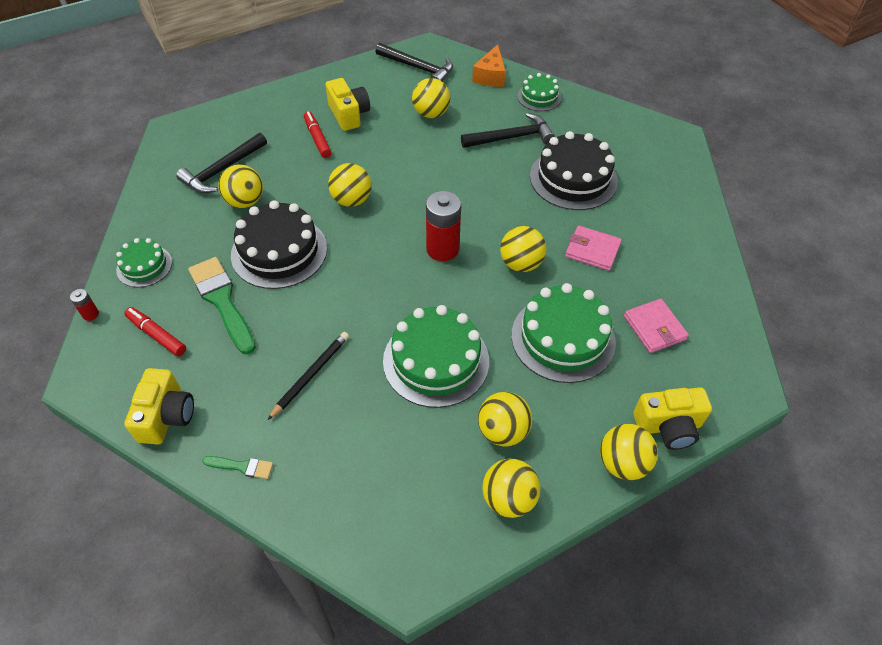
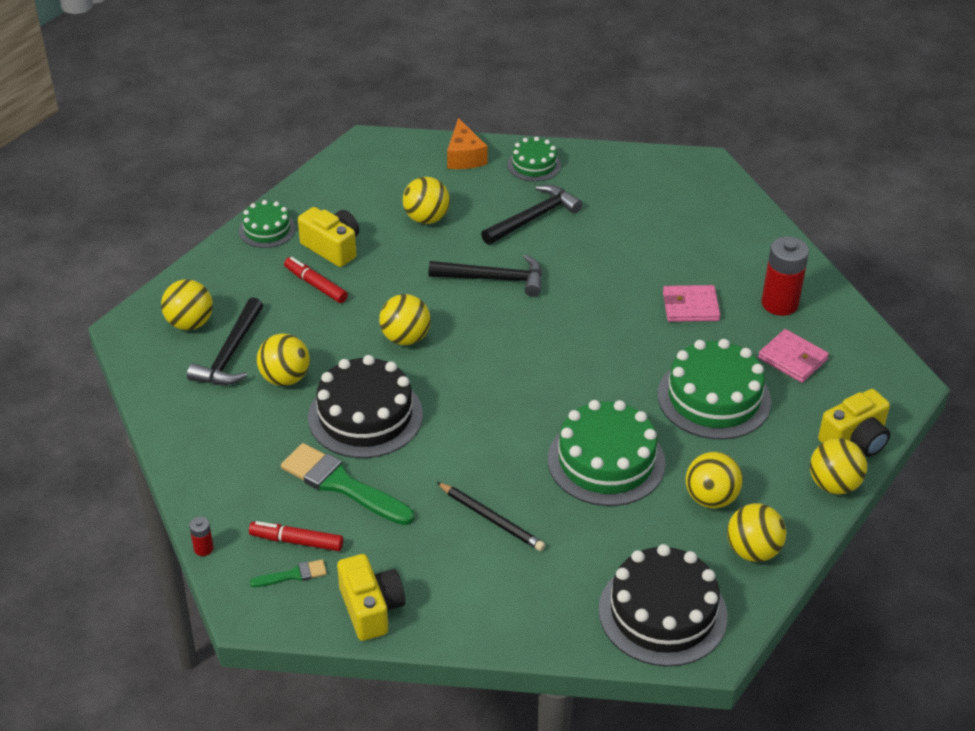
camera: 25 degrees left, 10 degrees down
(144, 266) = (224, 481): green cake -> green cake (267, 229)
(242, 466) = (484, 621): green brush -> green brush (293, 575)
(311, 375) = (491, 519): black pencil -> black pencil turned 120 degrees clockwise
(418, 68) = (374, 171): black hammer -> black hammer (494, 279)
(442, 249) = (539, 355): red battery -> red battery (779, 303)
(520, 264) = (628, 343): yellow ball -> yellow ball (190, 323)
(573, 178) = (626, 241): black cake -> black cake (662, 613)

